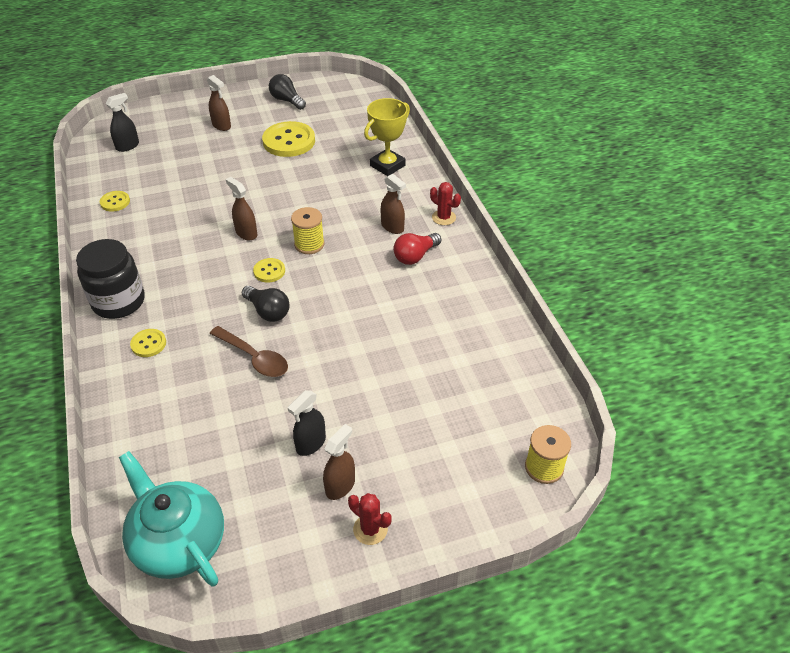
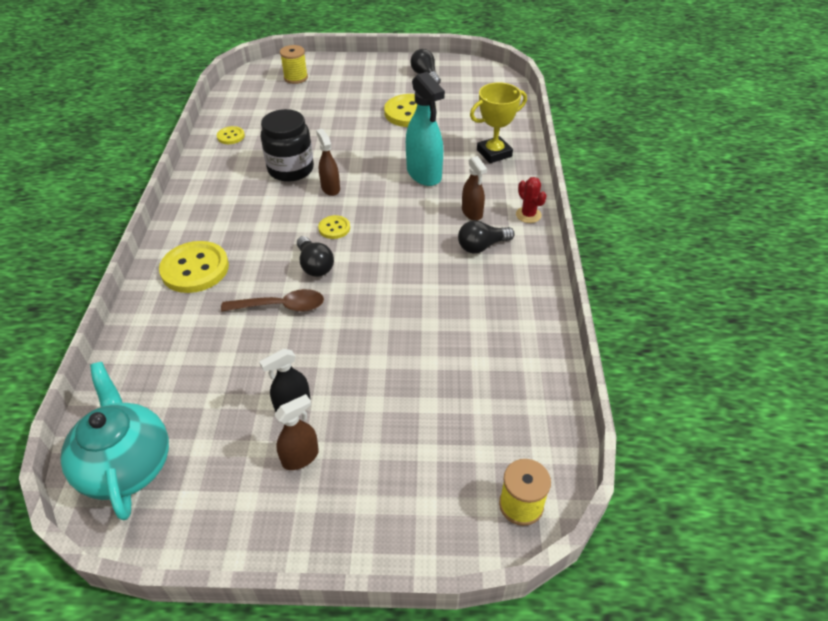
camera: 20 degrees right, 0 degrees up
(118, 302) = (189, 224): black jar -> black jar (291, 169)
(128, 146) = (266, 90): black spray bottle -> none
(148, 344) = (195, 269): yellow button -> yellow button, size x1.98
(221, 126) = (355, 88): brown spray bottle -> none
(254, 358) = (281, 306): brown spoon -> brown spoon turned 60 degrees counterclockwise
(309, 244) = (383, 211): yellow spool -> yellow spool (296, 78)
(331, 200) = (424, 174): none -> turquoise spray bottle
(370, 529) = (308, 512): red cactus -> none
(415, 256) = (482, 246): red light bulb -> black light bulb

